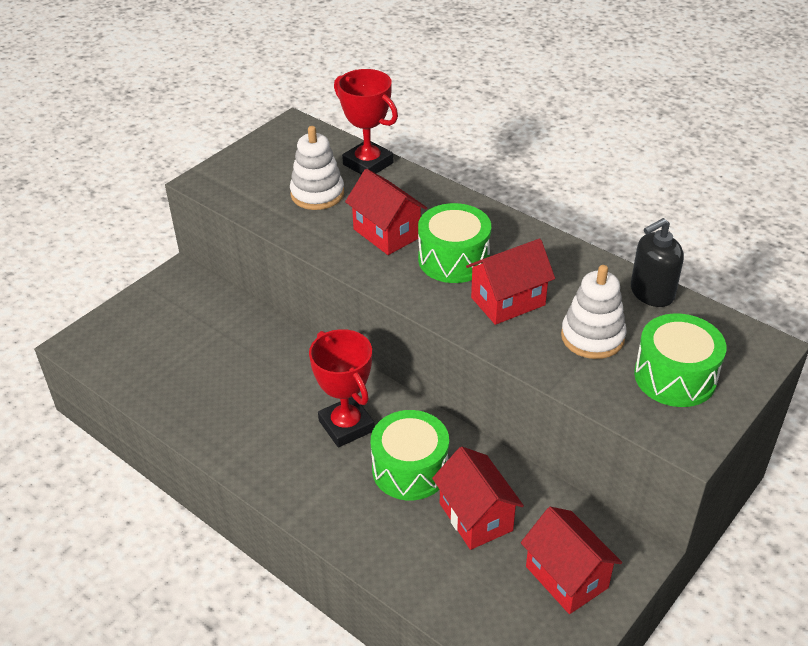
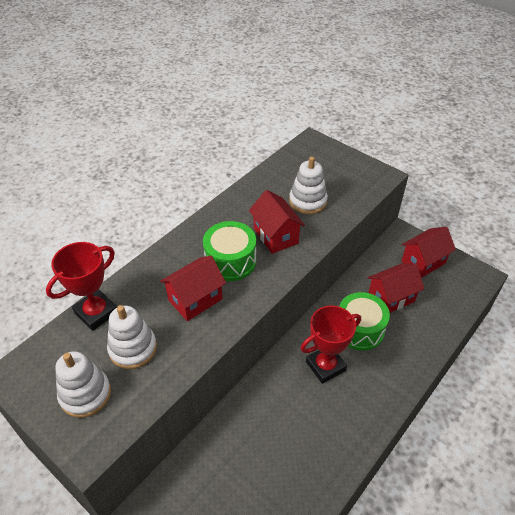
camera: 90 degrees left, 5 degrees up
(264, 171) = (85, 394): none -> white stacking toy
(651, 293) = (269, 174): black soap dispenser -> none
(675, 377) = (337, 174): green drum -> none

